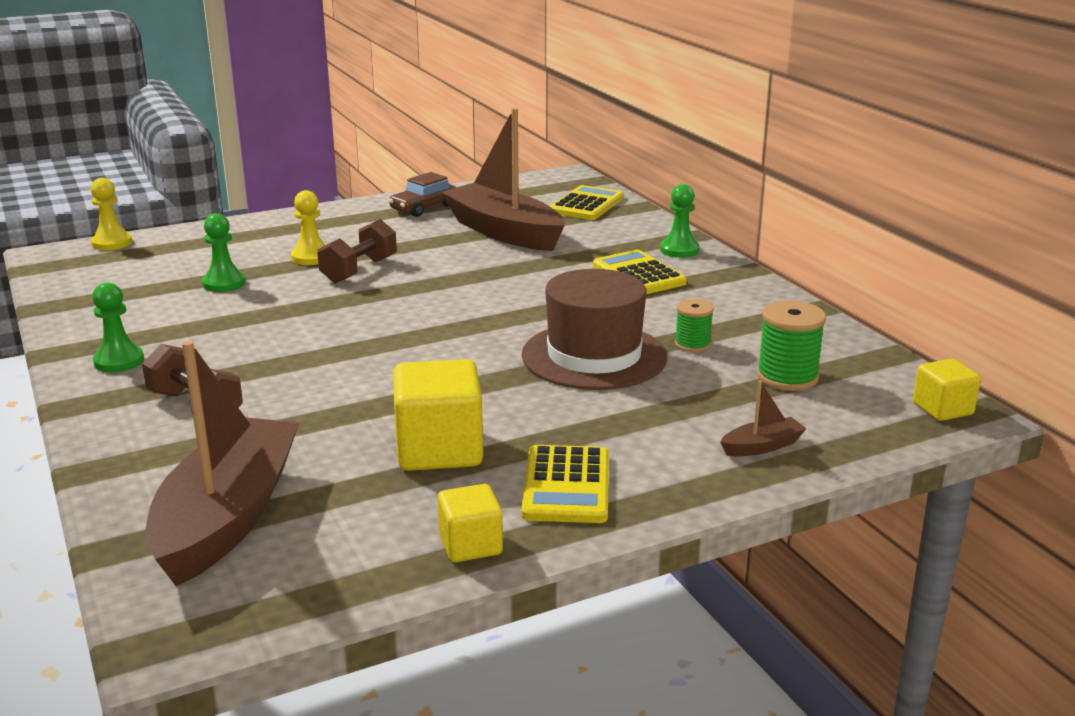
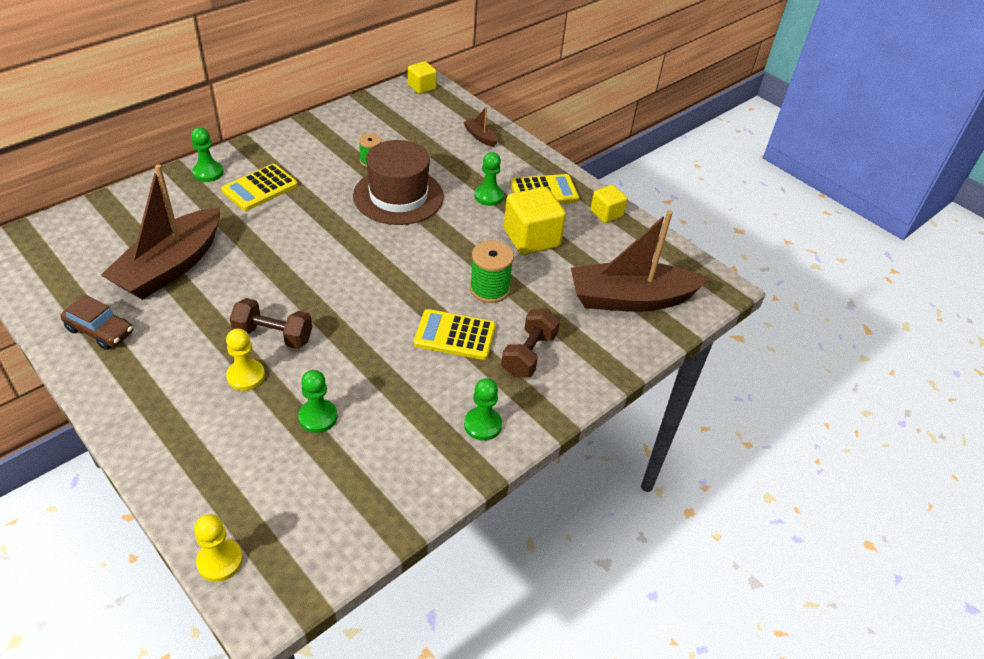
camera: 110 degrees left, 20 degrees up
(570, 428) = (488, 196): none -> green pawn
(586, 205) = (95, 227): yellow calculator -> yellow calculator (455, 335)
(787, 377) = (403, 129): green spool -> green spool (489, 289)

